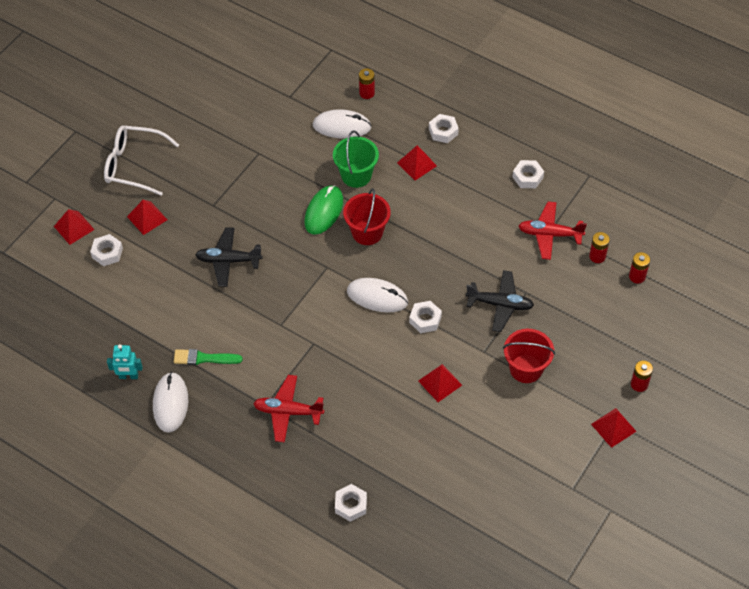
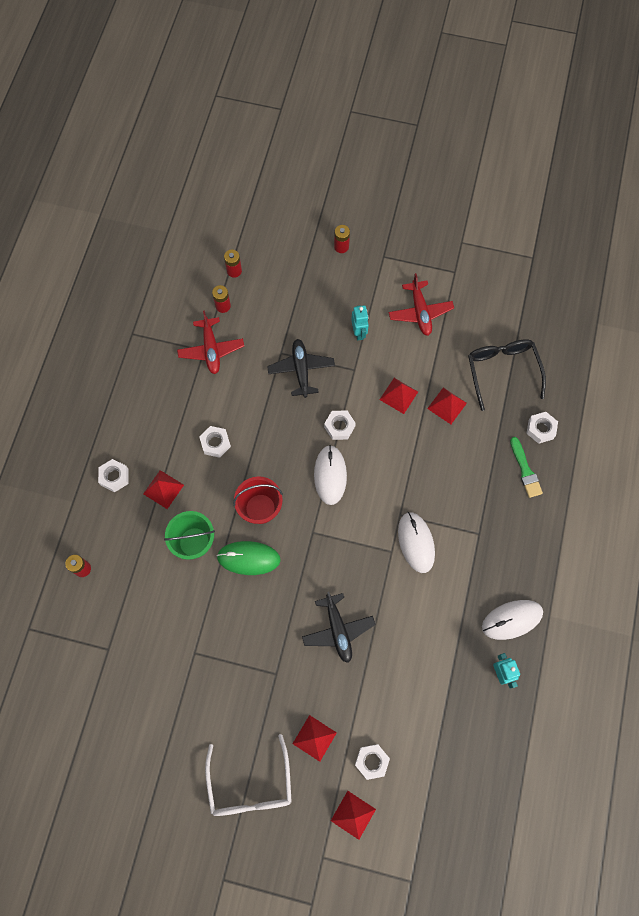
camera: 110 degrees left, 15 degrees up
(204, 358) = (454, 608): green brush -> green brush (525, 470)
(288, 412) = (477, 511): red plane -> red plane (420, 312)
(342, 126) = (135, 579): white mouse -> white mouse (416, 542)
(432, 492) = (502, 371): none -> black glasses
(526, 369) = (359, 332): red bucket -> turquoise robot
(527, 177) = (150, 385): white nut -> white nut (215, 443)
(613, 427) = (388, 256): red pyramid -> red pyramid (447, 405)

